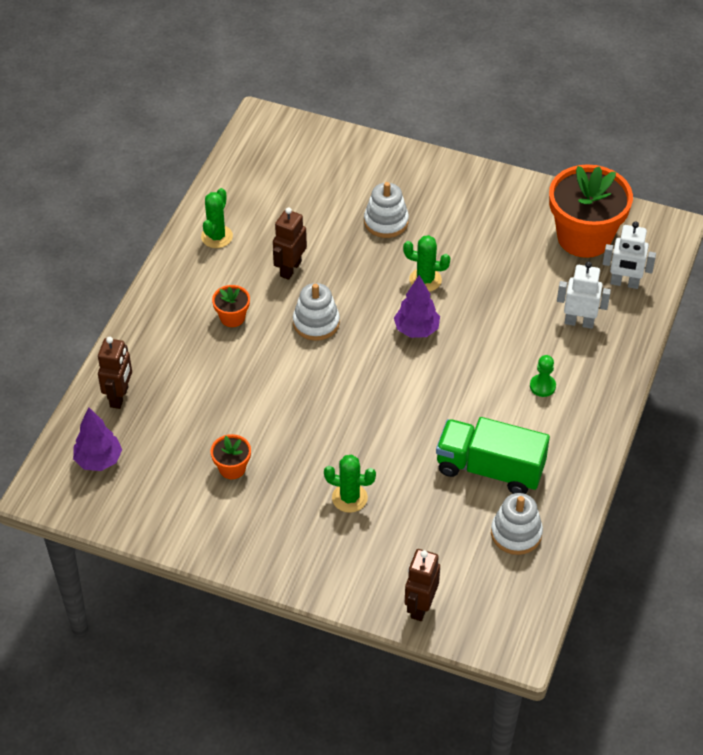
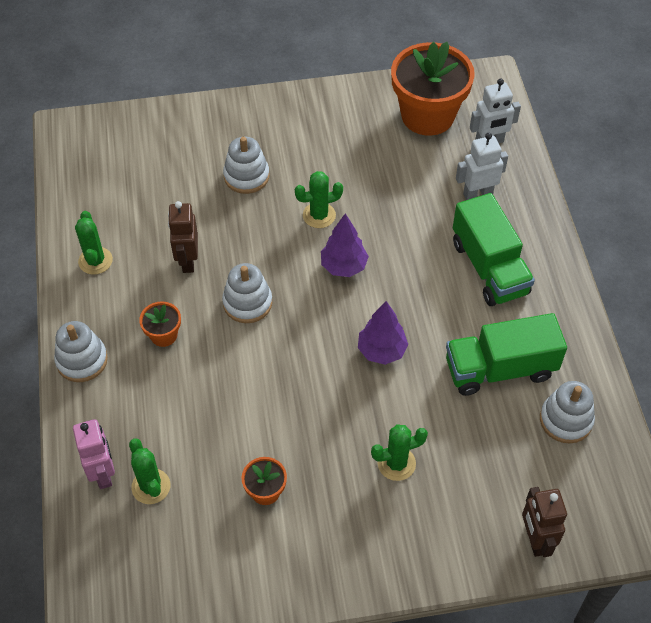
camera: 30 degrees left, 5 degrees up
(98, 460) = (125, 553): purple tree -> purple tree (381, 351)
(119, 397) = (103, 473): brown robot -> pink robot
(148, 423) = (151, 486): none -> green cactus
(157, 308) = (82, 360): none -> white stacking toy
(542, 386) = (489, 267): green pawn -> green truck

